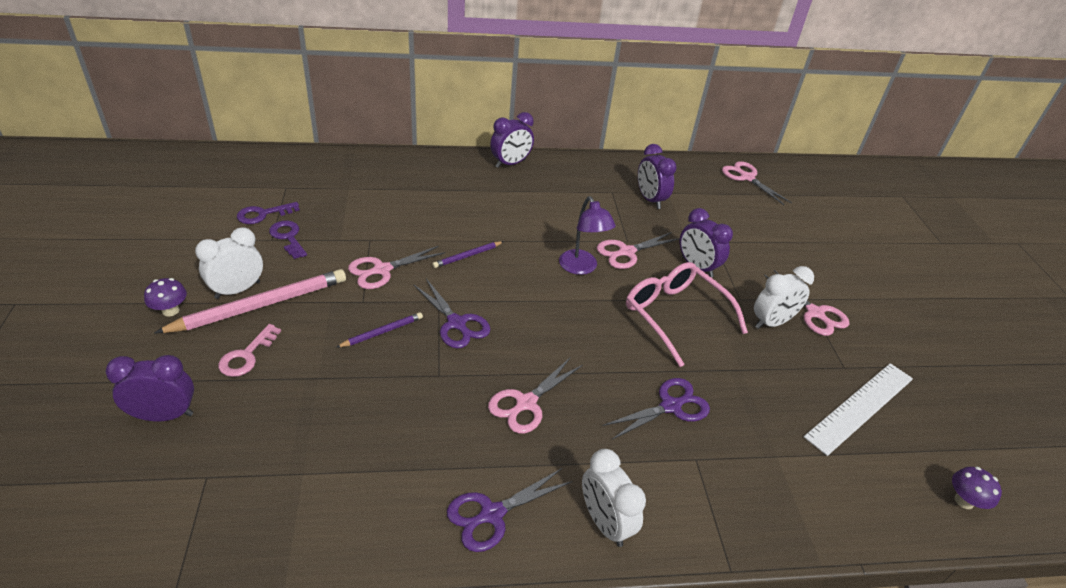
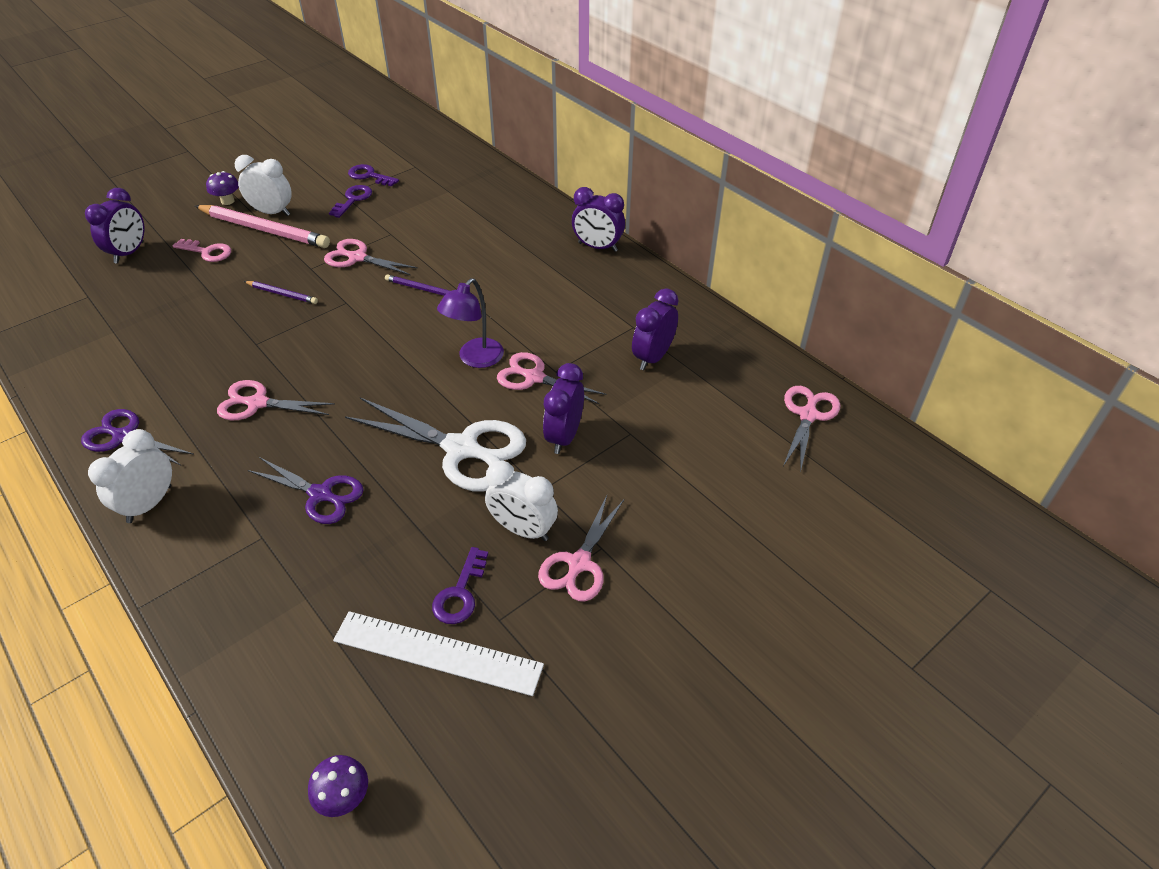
camera: 60 degrees right, 5 degrees up
(164, 415) = (129, 253): purple clock -> purple clock turned 60 degrees clockwise
(246, 356) = (207, 252): pink key -> pink key turned 150 degrees counterclockwise
(457, 323) = (325, 324): purple scissors -> none
(675, 315) = (462, 449): pink glasses -> white scissors
(813, 375) = (460, 593): none -> purple key

